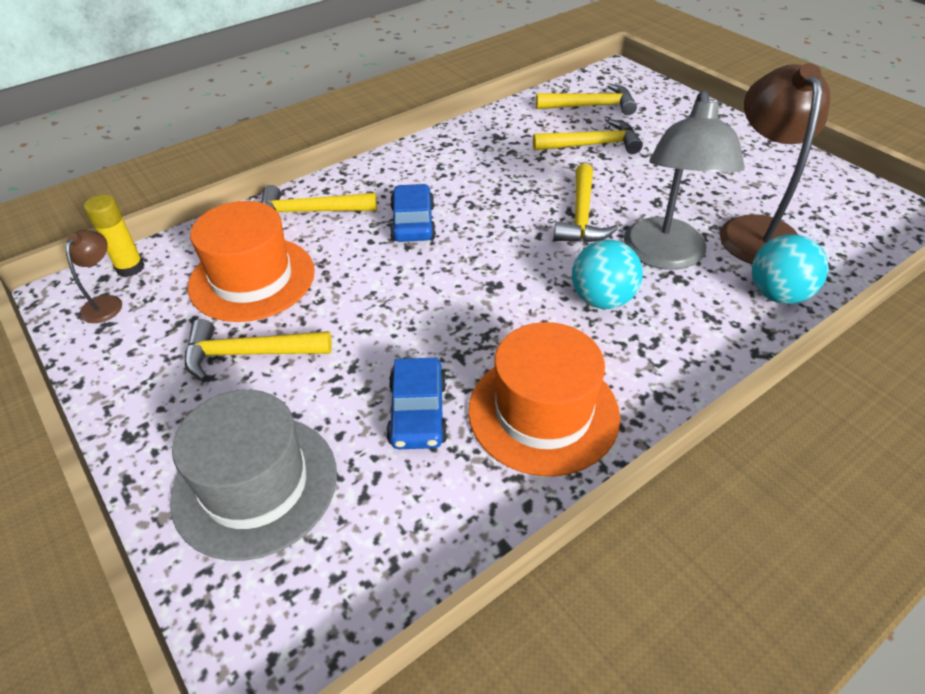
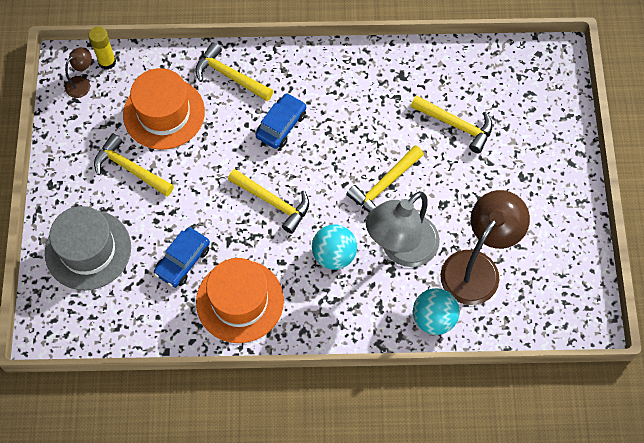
camera: 35 degrees right, 20 degrees up
(591, 106) = (497, 83): yellow hammer -> yellow hammer (273, 202)

